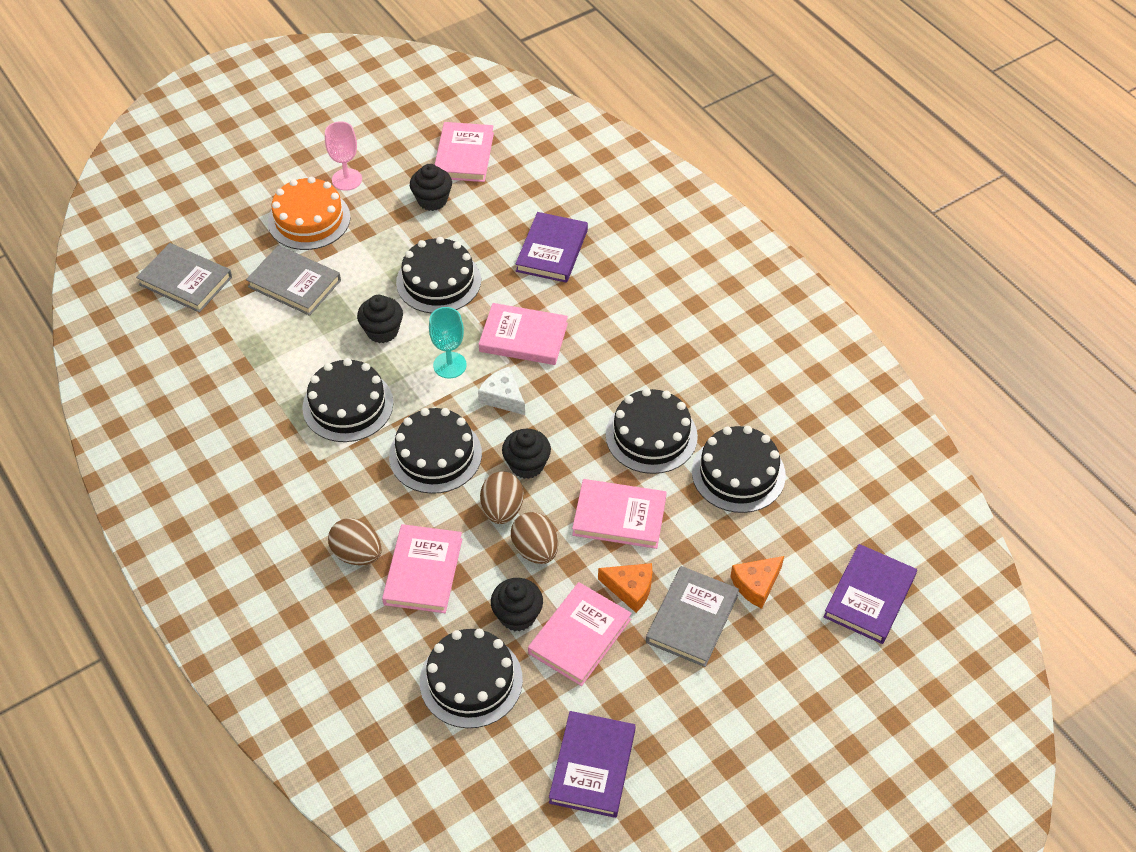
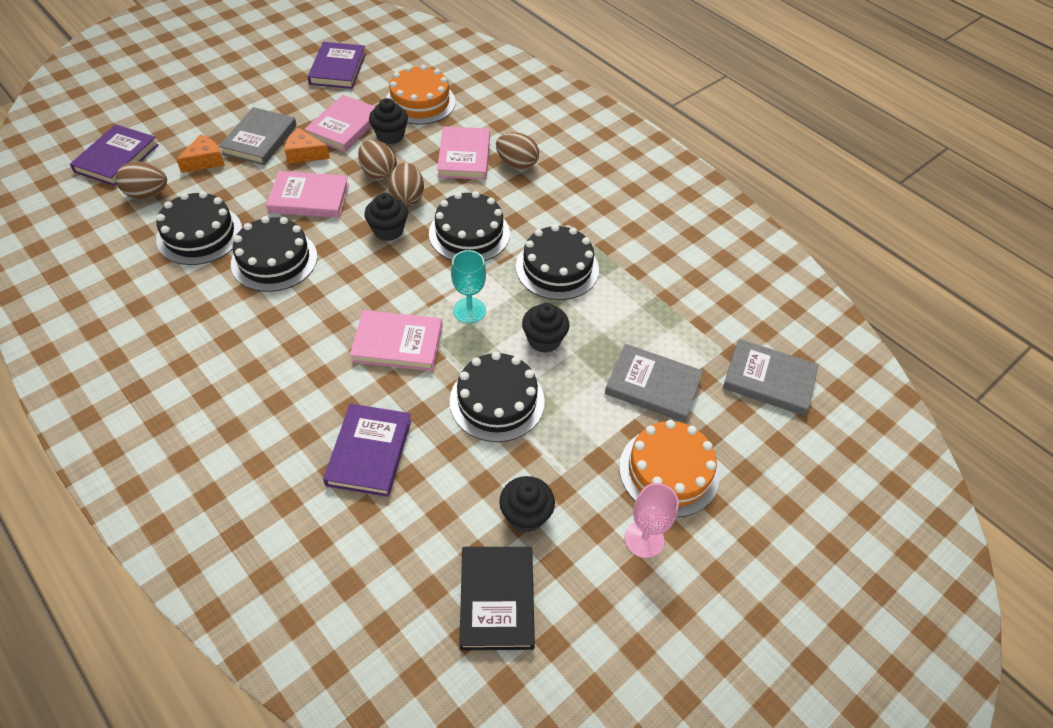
camera: 170 degrees right, 0 degrees up
(464, 155) = (497, 599): pink book -> black book
(471, 680) = (420, 102): black cake -> orange cake
(503, 397) = (414, 284): white cheese -> none
(813, 535) = (147, 194): none -> brown egg

